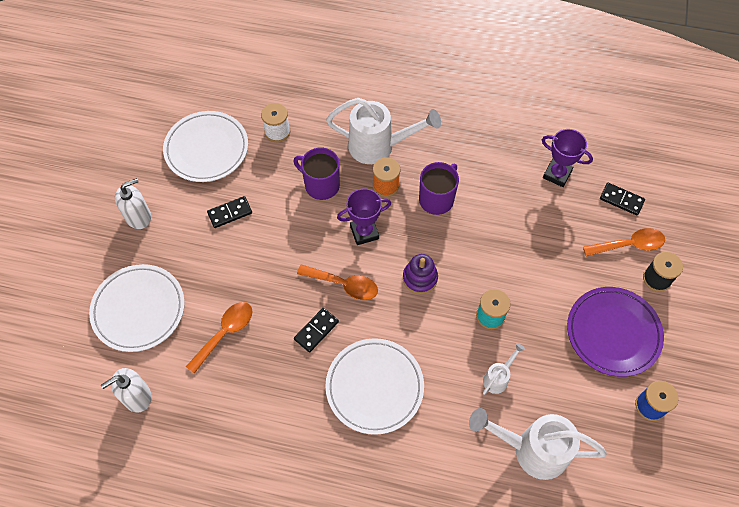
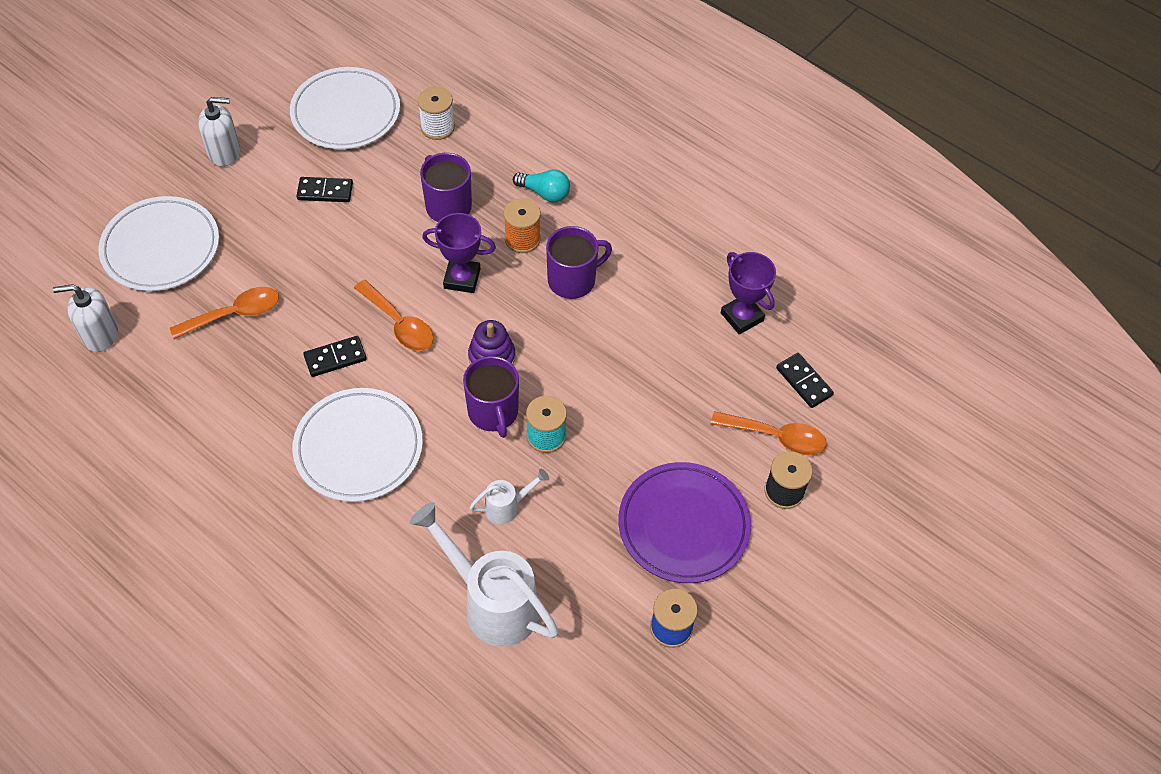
camera: 25 degrees right, 5 degrees down
(379, 147) = (544, 193): white watering can -> turquoise light bulb
(446, 316) = (493, 412): none -> purple mug

